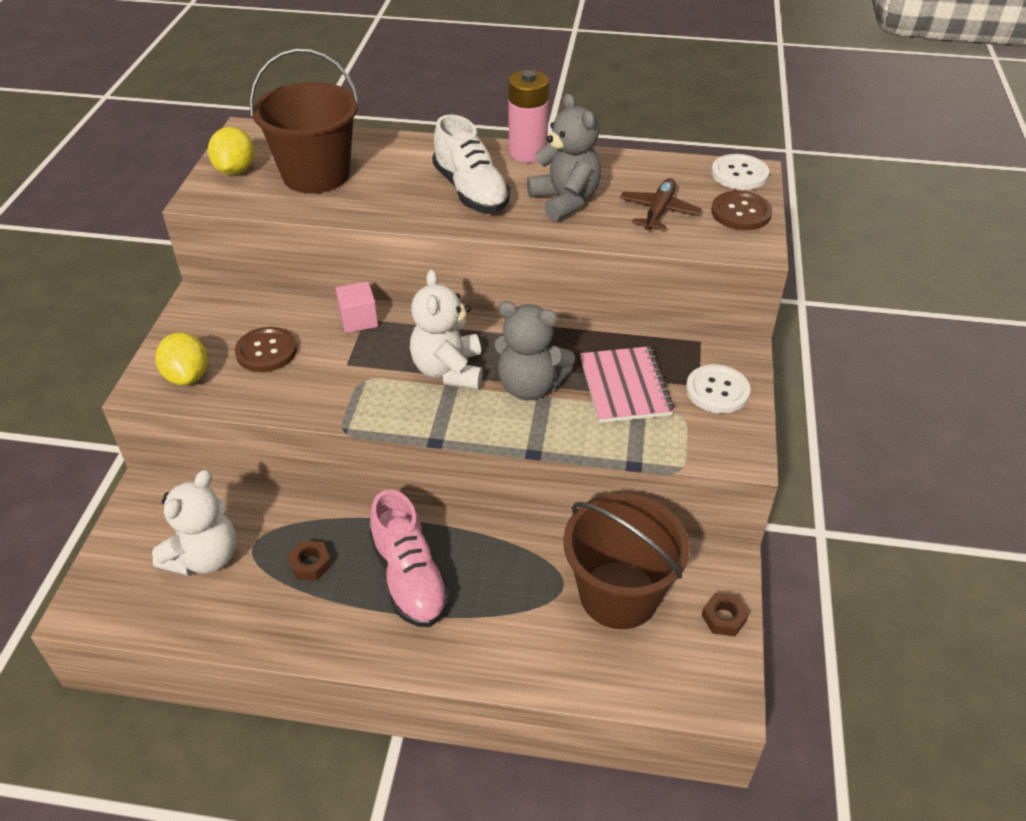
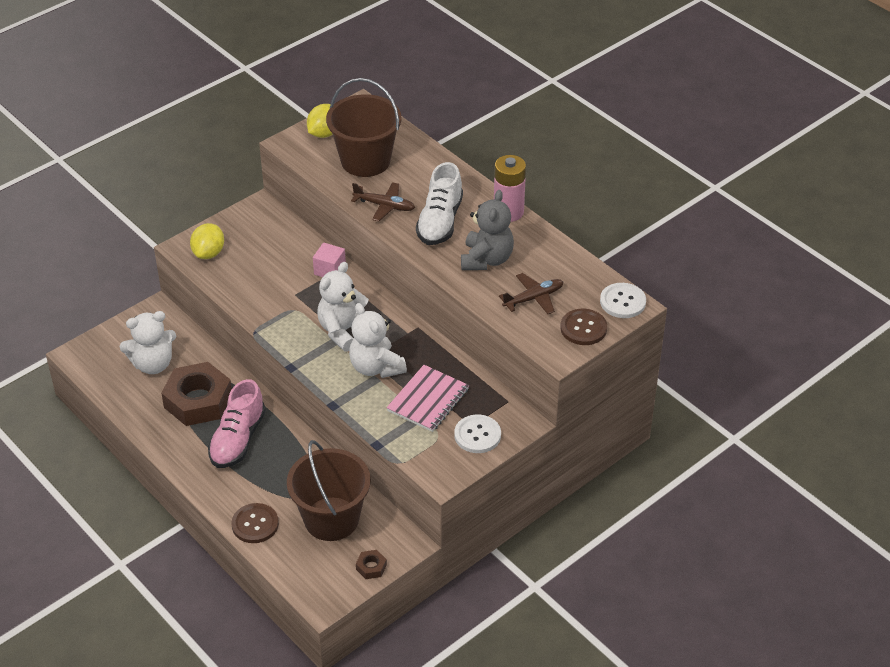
camera: 40 degrees right, 0 degrees up
(266, 351) = (262, 261): brown button -> brown button (255, 524)
(310, 564) = (198, 400): brown nut -> brown nut, size x2.43
(392, 204) = (384, 206): none -> brown plane
(530, 386) = (376, 367): grey teddy bear -> white teddy bear

